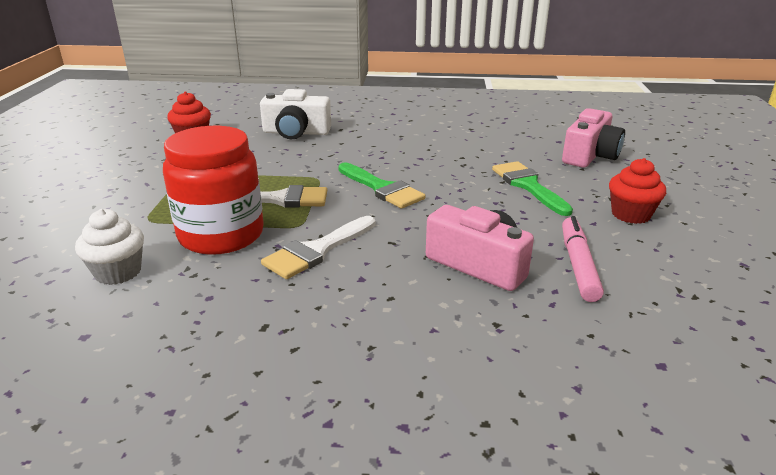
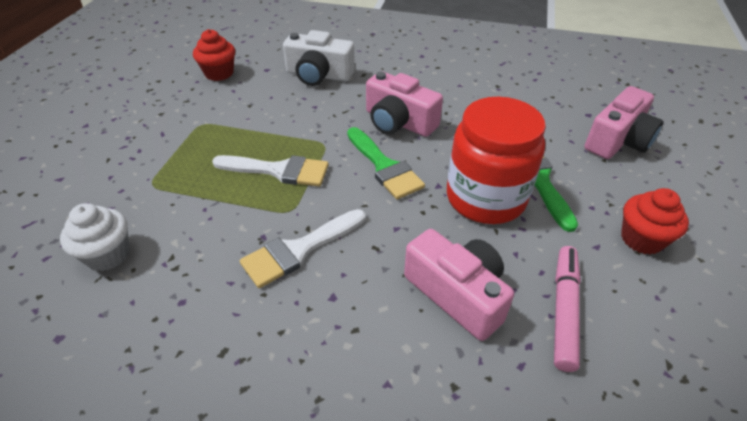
camera: 10 degrees right, 15 degrees up
(221, 235) = (213, 215): red jar -> red jar (485, 198)
(385, 158) = (398, 122): none -> pink camera

